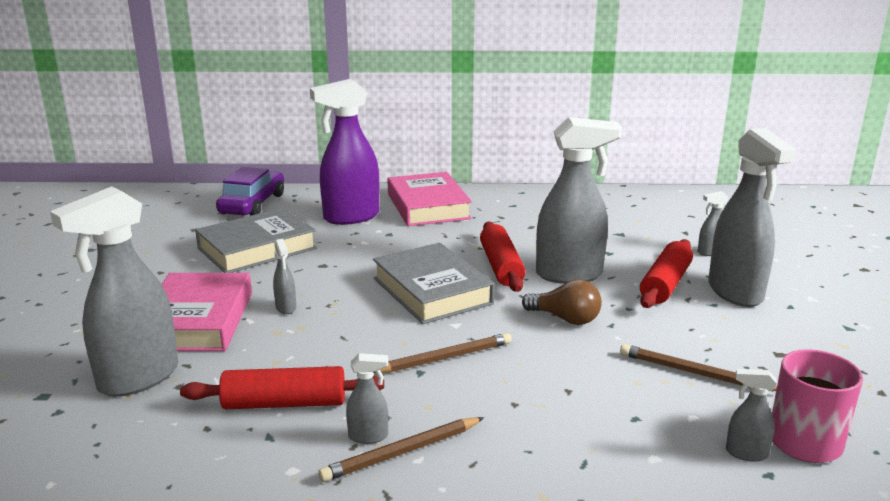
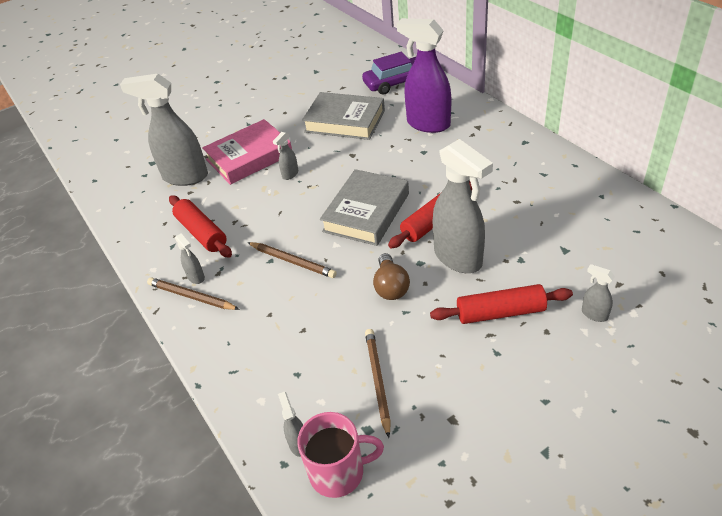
camera: 60 degrees right, 20 degrees up
(428, 206) = (487, 141): pink book -> none
(735, 293) = (532, 358): grey spray bottle -> none

